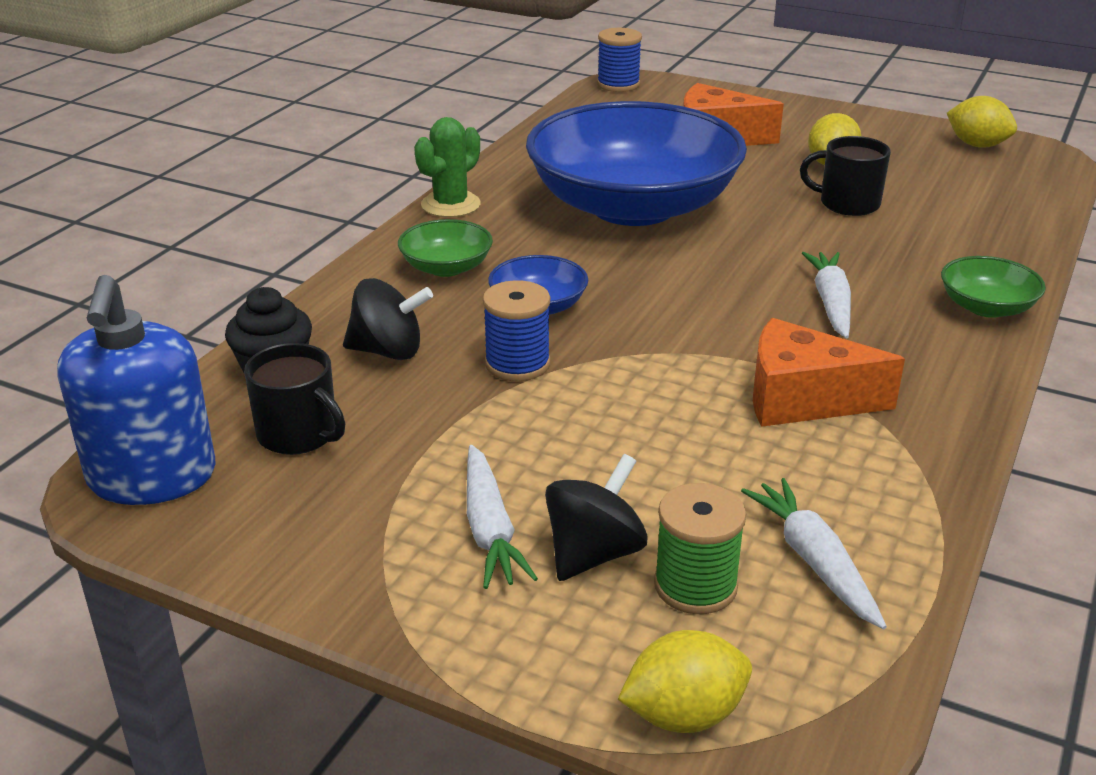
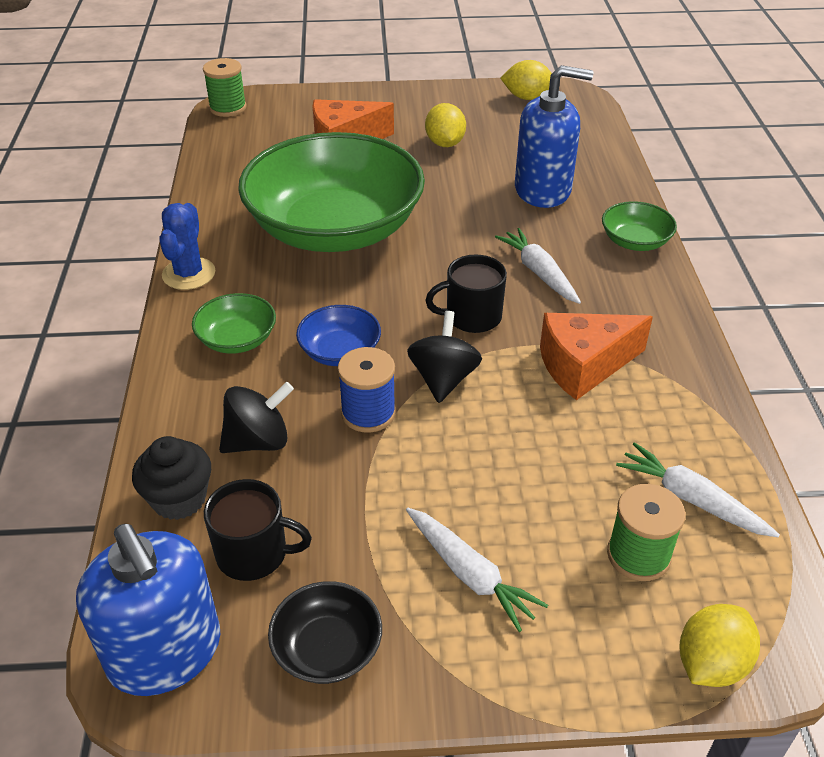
camera: 30 degrees left, 10 degrees up
(292, 531) = (327, 648): none -> black bowl
(450, 205) = (189, 274): green cactus -> blue cactus
(594, 554) = (555, 560): black spinning top -> black spinning top (443, 379)
(618, 84) = (228, 108): blue spool -> green spool
(633, 207) = (335, 229): blue bowl -> green bowl
(847, 203) = (483, 177): black mug -> black mug (471, 317)
(912, 232) = (543, 190): none -> blue soap dispenser

